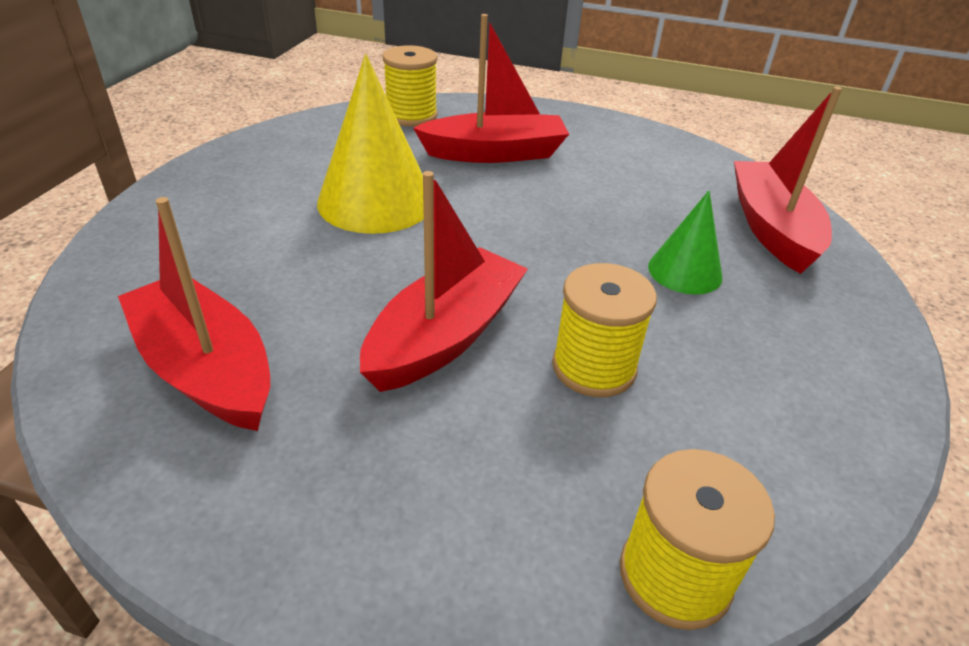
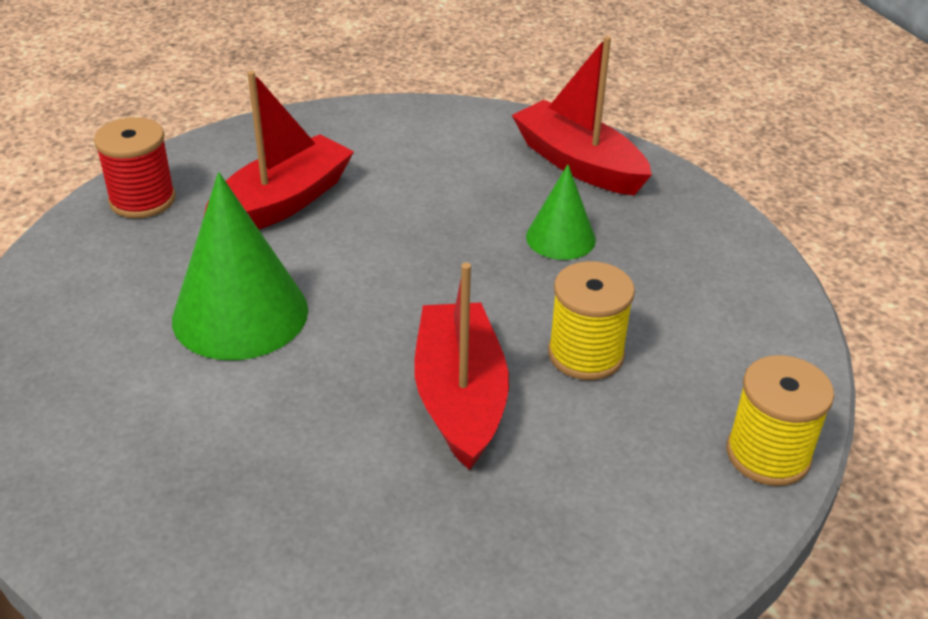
camera: 40 degrees left, 0 degrees up
(206, 369) = (315, 547): red boat -> none
(376, 201) = (240, 314): yellow cone -> green cone
(411, 116) = (142, 200): yellow spool -> red spool

